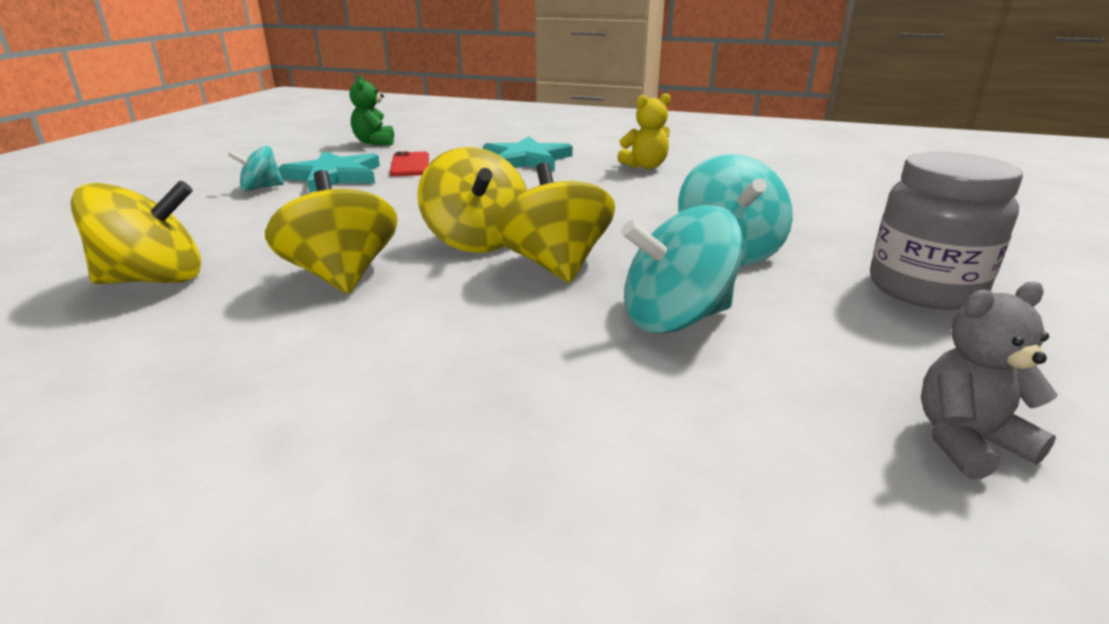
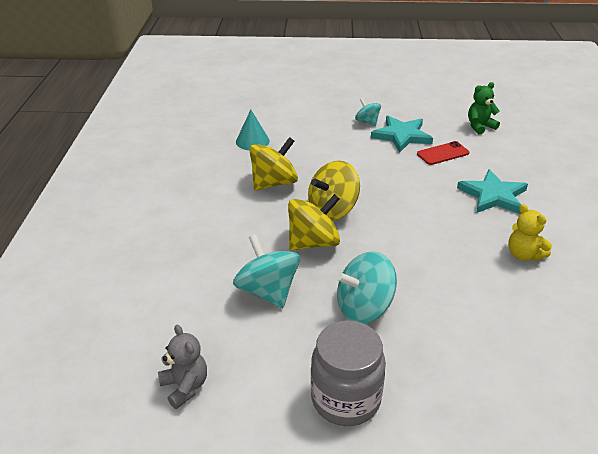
camera: 75 degrees right, 10 degrees up
(155, 279) = (252, 141): yellow spinning top -> turquoise cone

